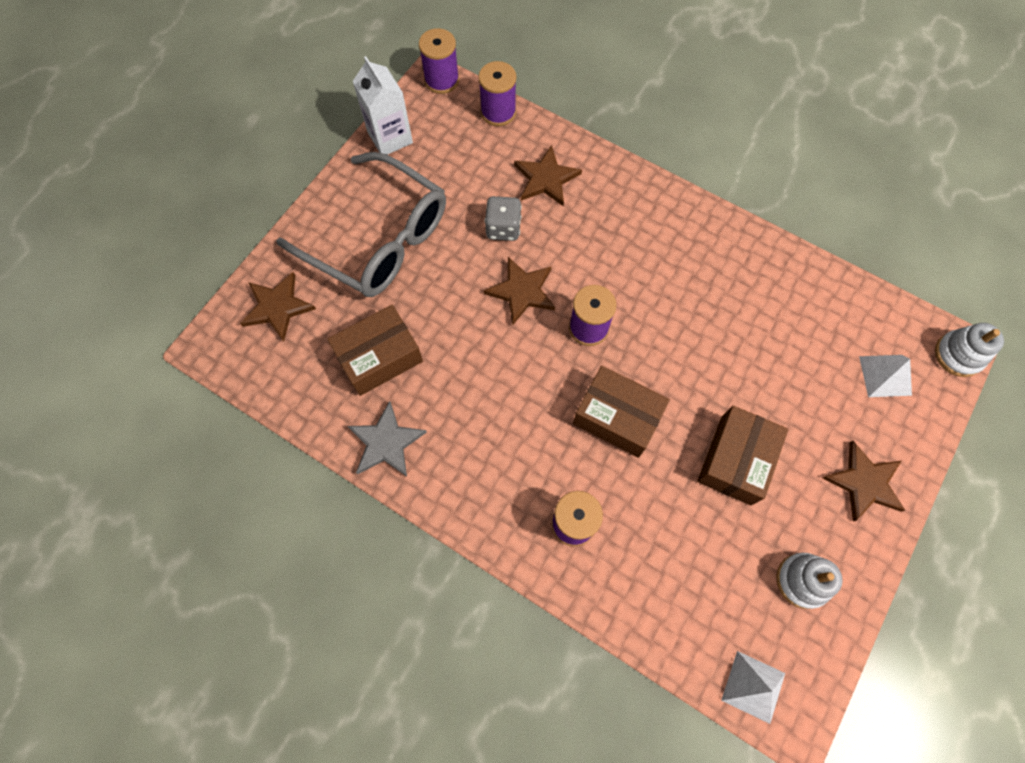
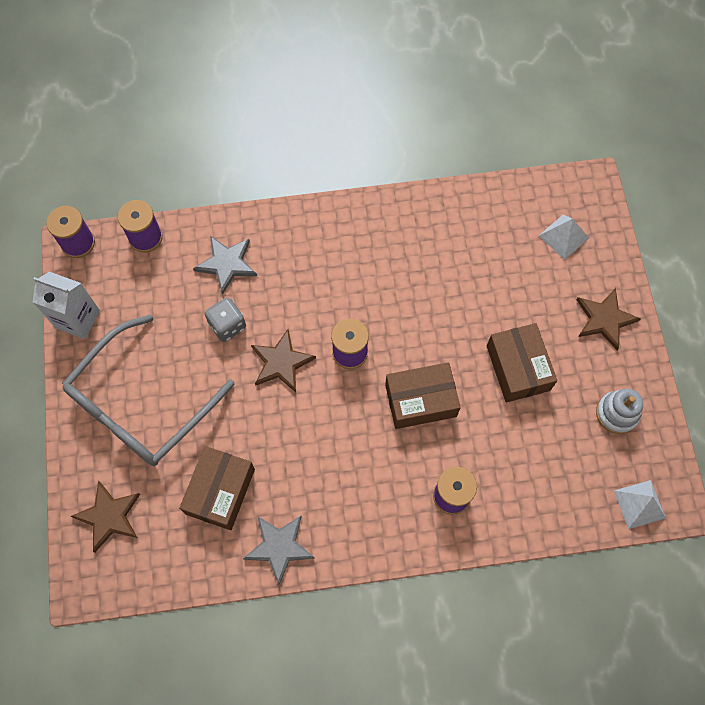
camera: 40 degrees left, 0 degrees up
(379, 239) = (141, 404): grey glasses -> grey glasses turned 135 degrees clockwise
(546, 179) = (227, 264): brown star -> grey star
(958, 355) = (596, 188): white stacking toy -> none

